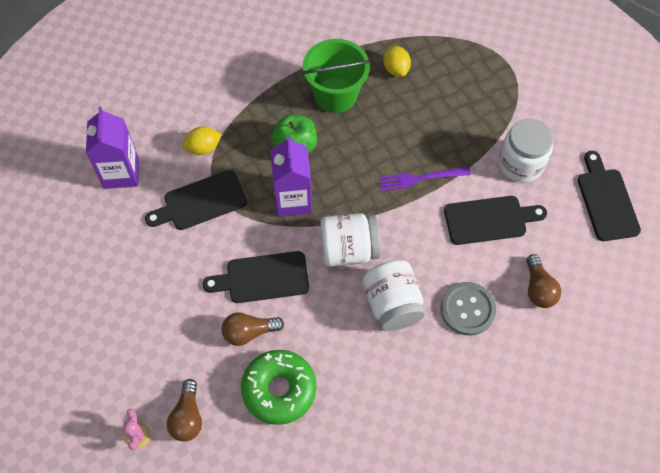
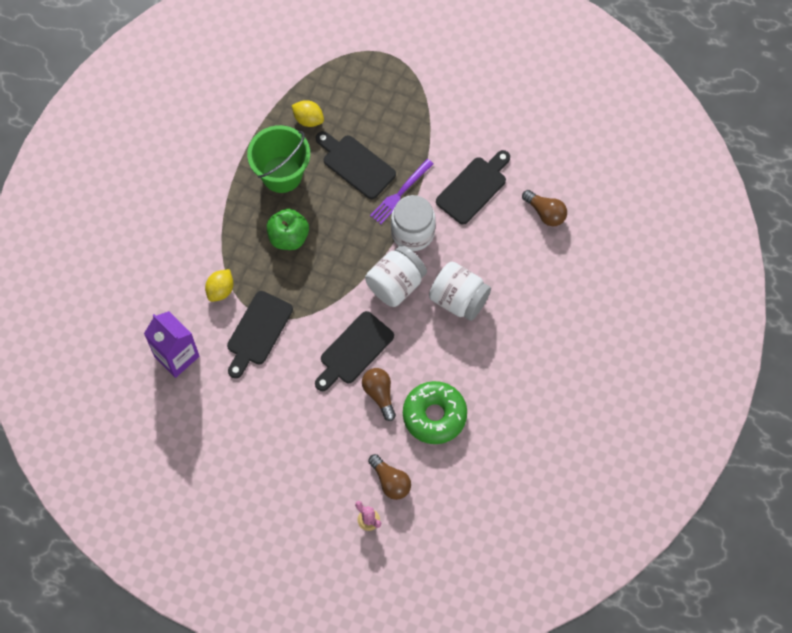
camera: 40 degrees left, 5 degrees up
(249, 332) = (379, 394): brown light bulb -> brown light bulb turned 120 degrees clockwise
(293, 200) = (324, 278): purple carton -> none
(467, 309) = (511, 263): grey button -> none
(520, 164) = (461, 129): white jar -> white jar (412, 232)
(606, 201) = (541, 113): black cutting board -> black cutting board (356, 165)

